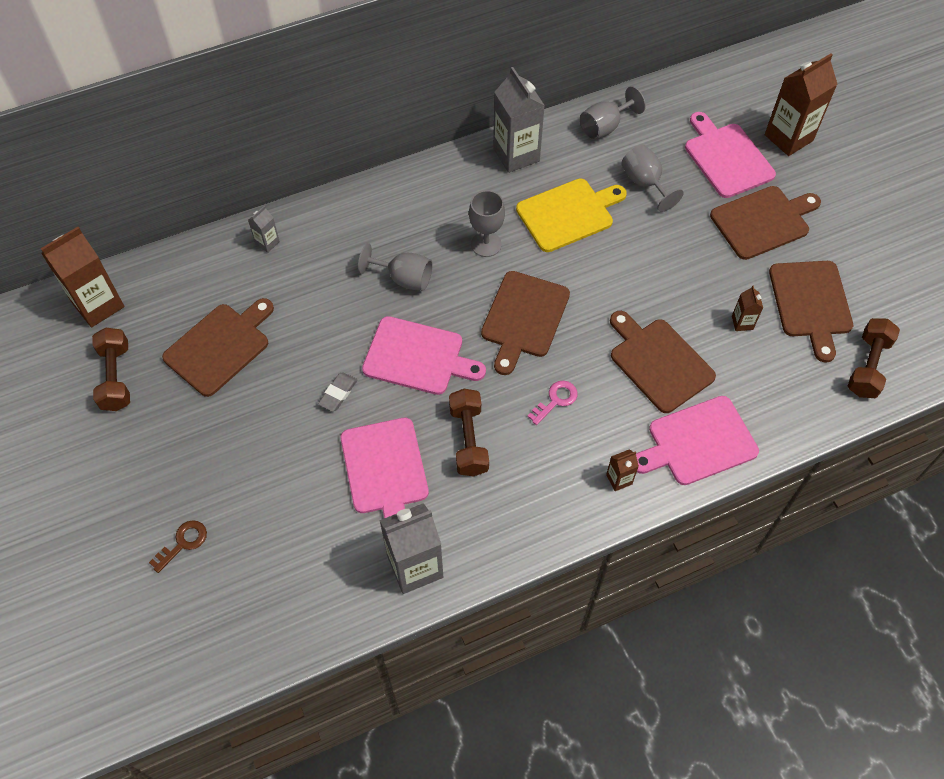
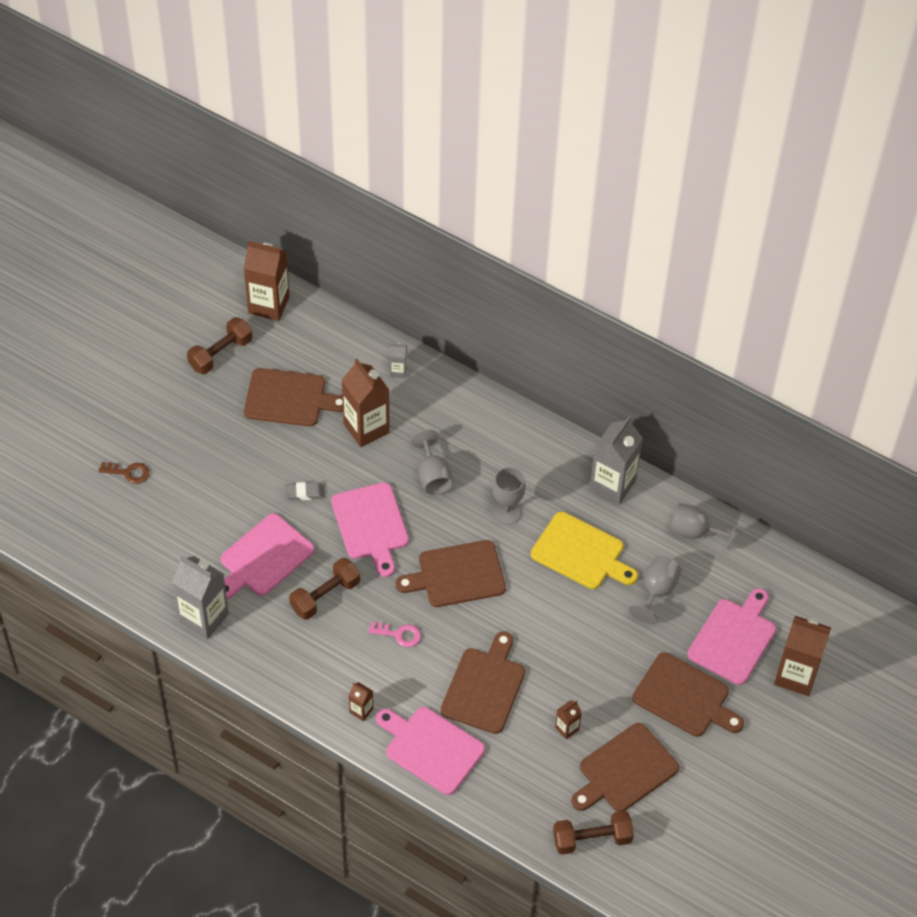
camera: 55 degrees right, 5 degrees down
(308, 302) = (366, 428): none -> brown carton

